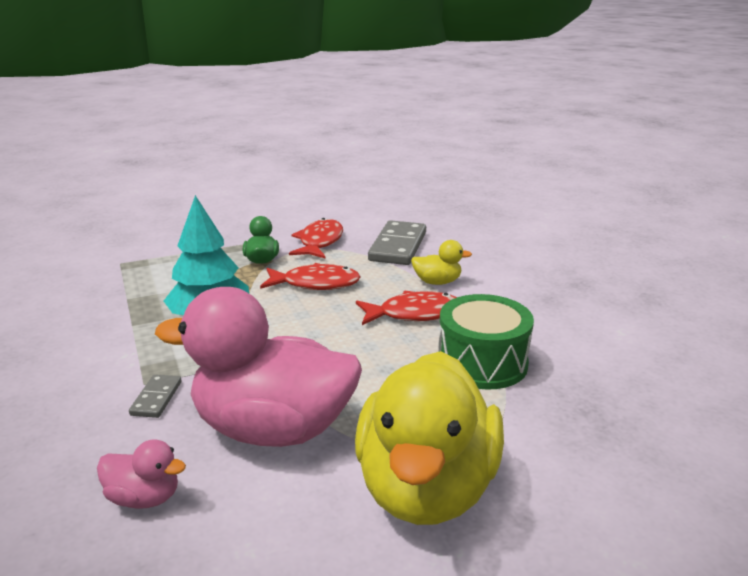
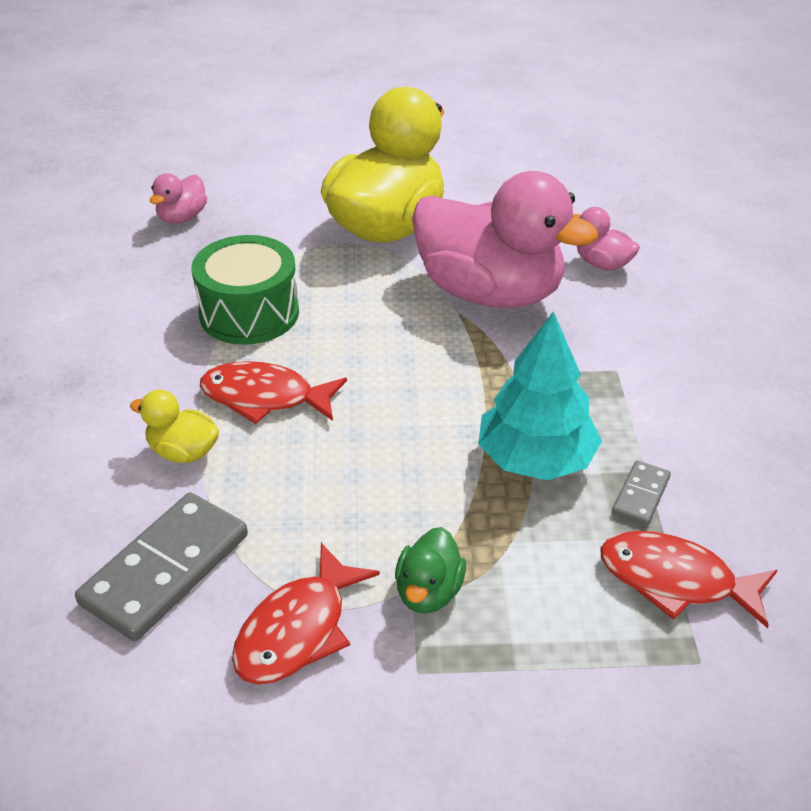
camera: 160 degrees left, 15 degrees up
(156, 398) = (601, 348): grey domino -> grey domino (641, 495)
(316, 284) = (363, 496): red fish -> red fish (675, 580)
(660, 442) = (182, 217): none -> pink duck

